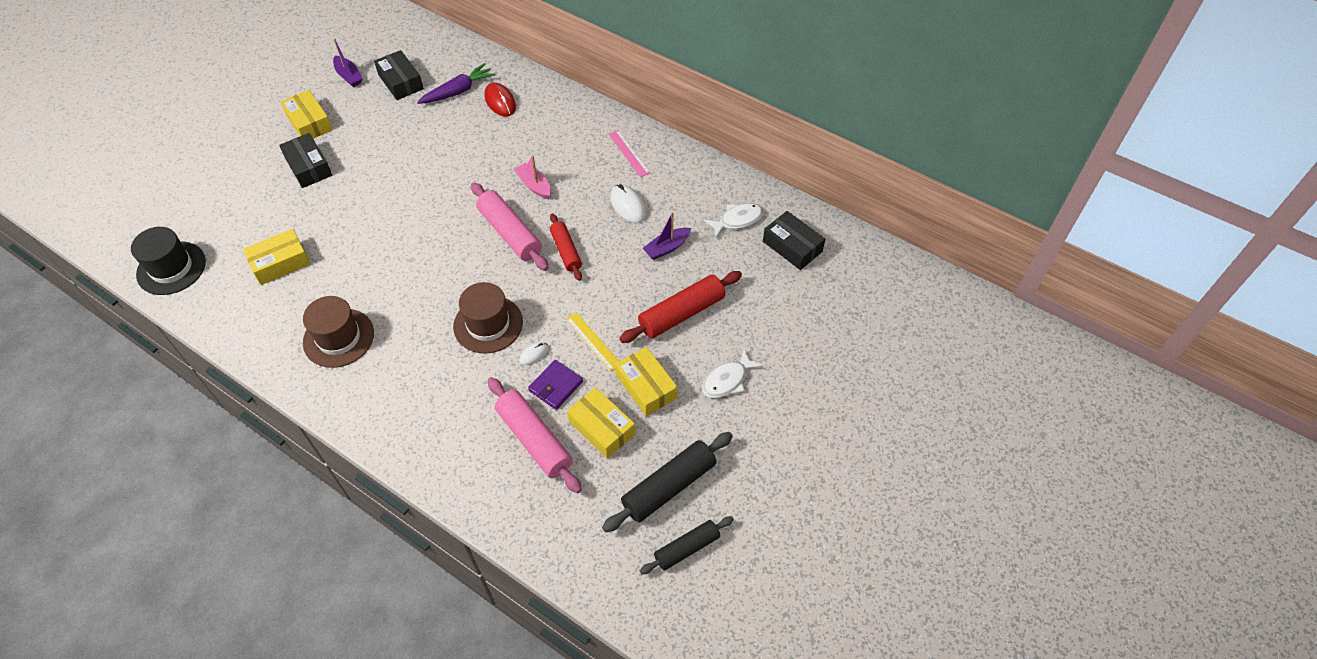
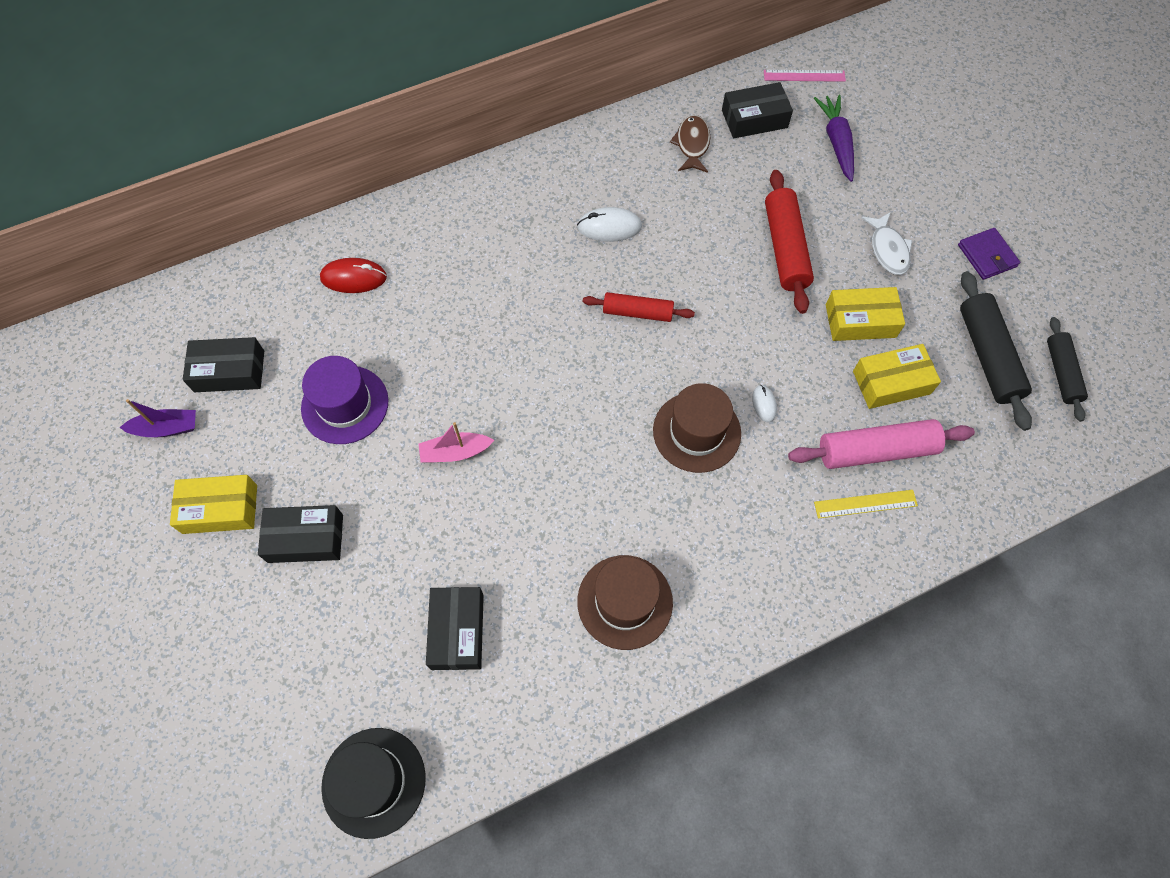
camera: 60 degrees left, 10 degrees up
(280, 263) = (457, 631): yellow box -> black box
(407, 141) = (345, 404): none -> purple hat
(458, 91) = (299, 314): purple carrot -> purple carrot (836, 142)
(510, 233) = (575, 355): pink rolling pin -> none
(534, 185) = (518, 301): pink boat -> pink boat (455, 452)
(556, 386) = (817, 401): purple wallet -> purple wallet (987, 256)
(593, 341) = (777, 342): yellow ruler -> yellow ruler (865, 504)
(629, 153) = (532, 191): pink ruler -> pink ruler (804, 75)
(667, 248) = (691, 220): purple boat -> none
(737, 220) = (692, 144): white fish -> brown fish

